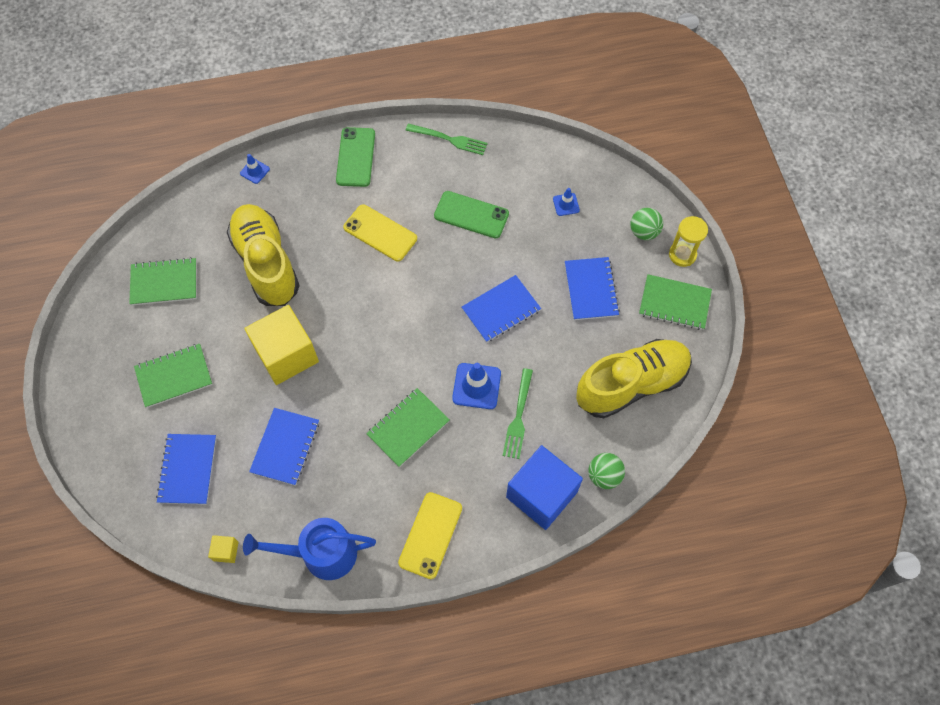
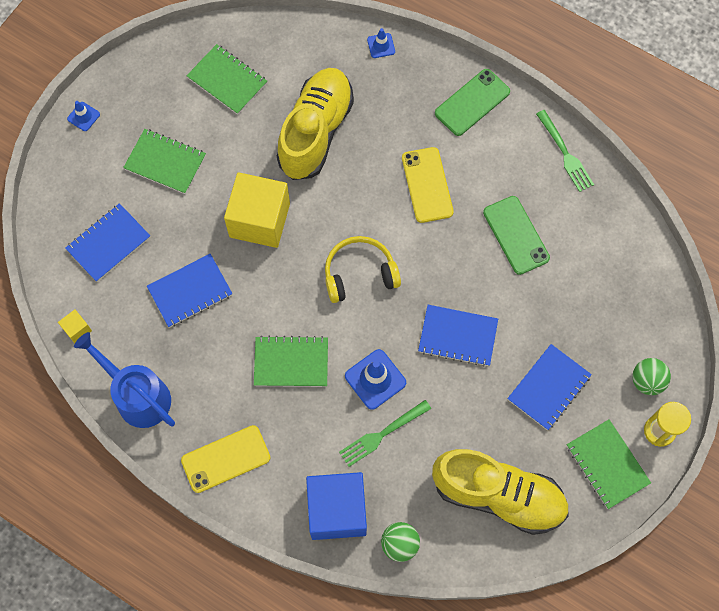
camera: 45 degrees right, 5 degrees up
(394, 328) = (359, 274): none -> yellow headphones
(566, 204) = (605, 297): blue traffic cone -> blue traffic cone (83, 116)

